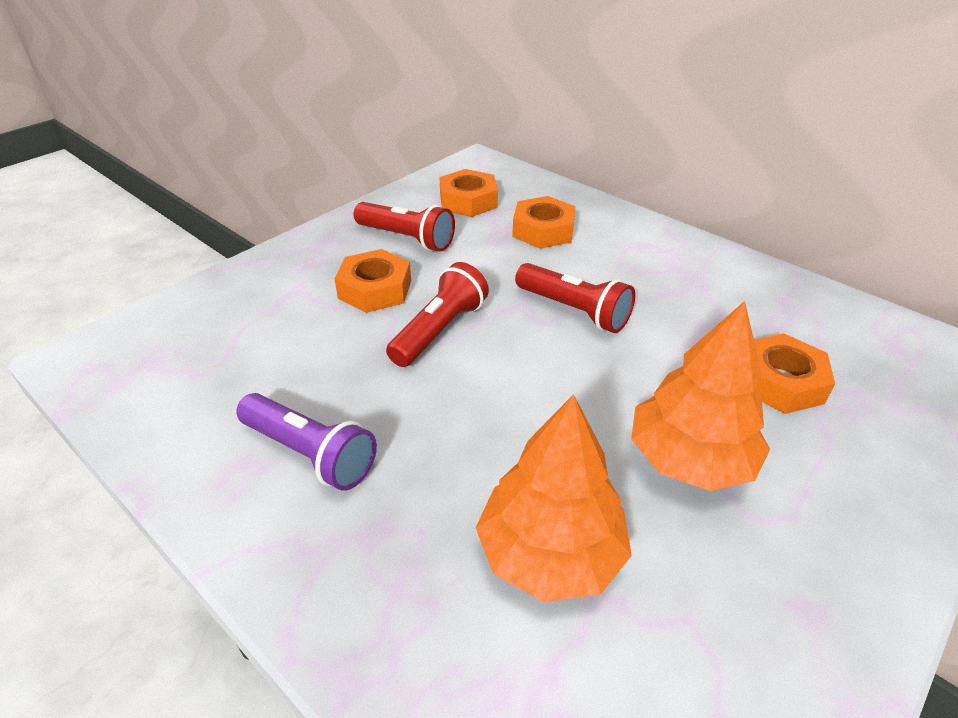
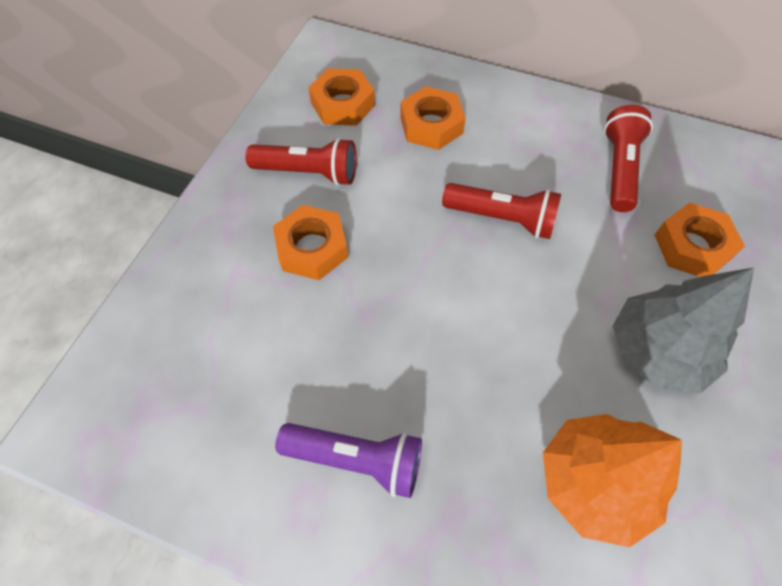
camera: 20 degrees left, 20 degrees up
(439, 330) = (397, 280): red flashlight -> red flashlight (618, 169)
(689, 459) = (656, 351): orange tree -> grey tree

